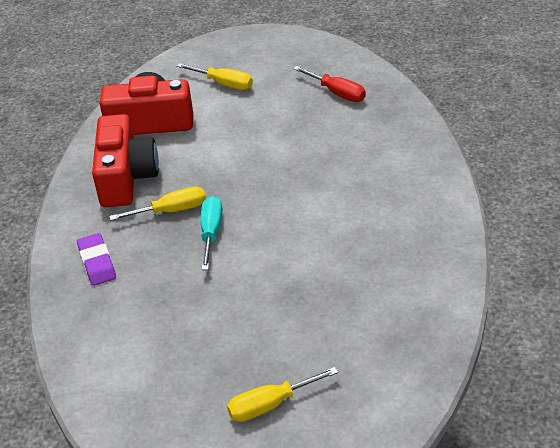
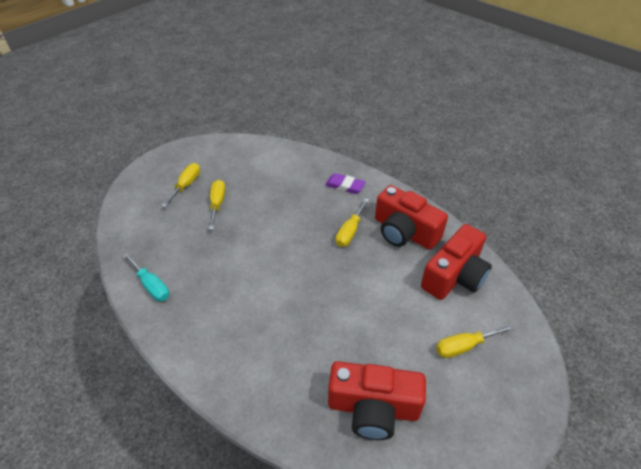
camera: 130 degrees right, 5 degrees up
(211, 232) = (311, 235): turquoise screwdriver -> turquoise screwdriver (151, 285)
(262, 343) = (217, 204): none -> yellow screwdriver
(337, 93) = (373, 408): red screwdriver -> red camera

